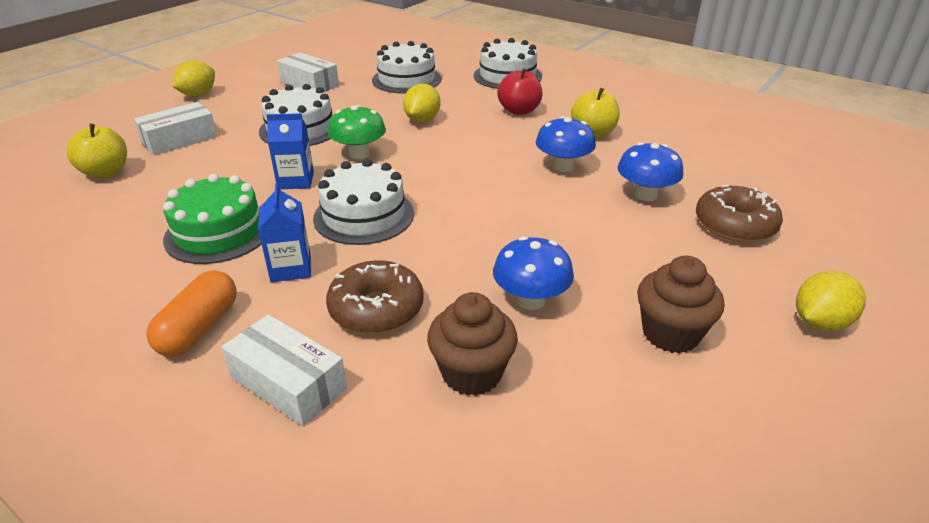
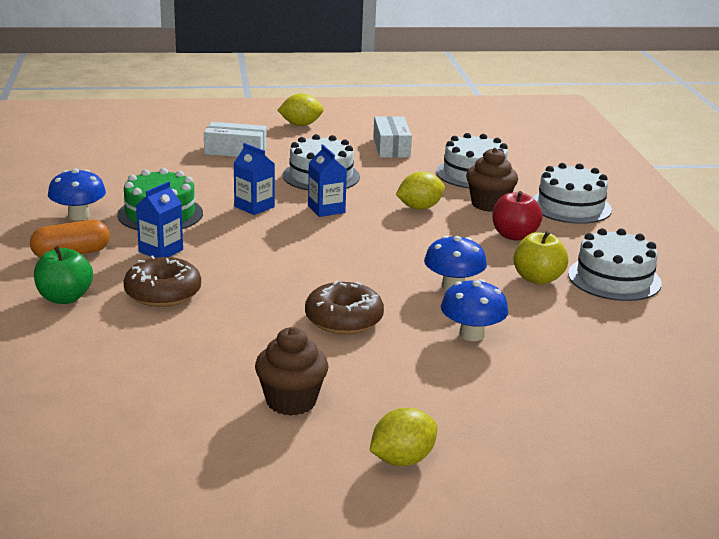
camera: 45 degrees right, 10 degrees down
(106, 173) = (163, 153): yellow apple -> none
(288, 383) = (65, 298): white box -> green apple
(359, 153) = (326, 209): green mushroom -> blue carton
(364, 215) = (253, 246): white cake -> white cake (614, 278)
(472, 373) = (148, 347): brown cupcake -> brown cupcake (489, 204)
(530, 300) = (250, 338): blue mushroom -> blue mushroom (78, 216)
(734, 225) = (492, 387): brown donut -> brown donut (344, 319)
(820, 322) = (402, 460): yellow lemon -> yellow lemon turned 45 degrees counterclockwise

